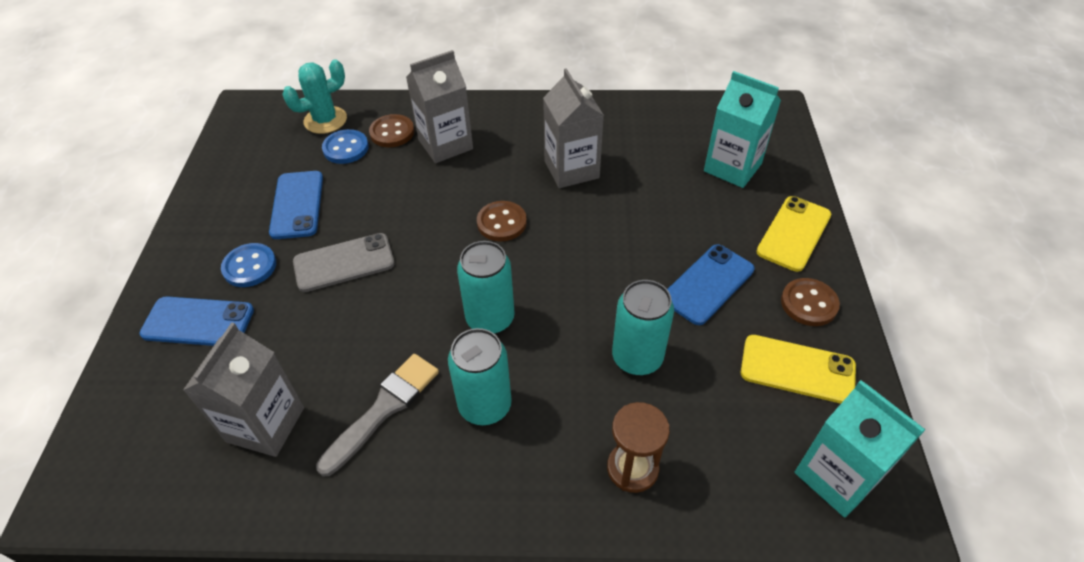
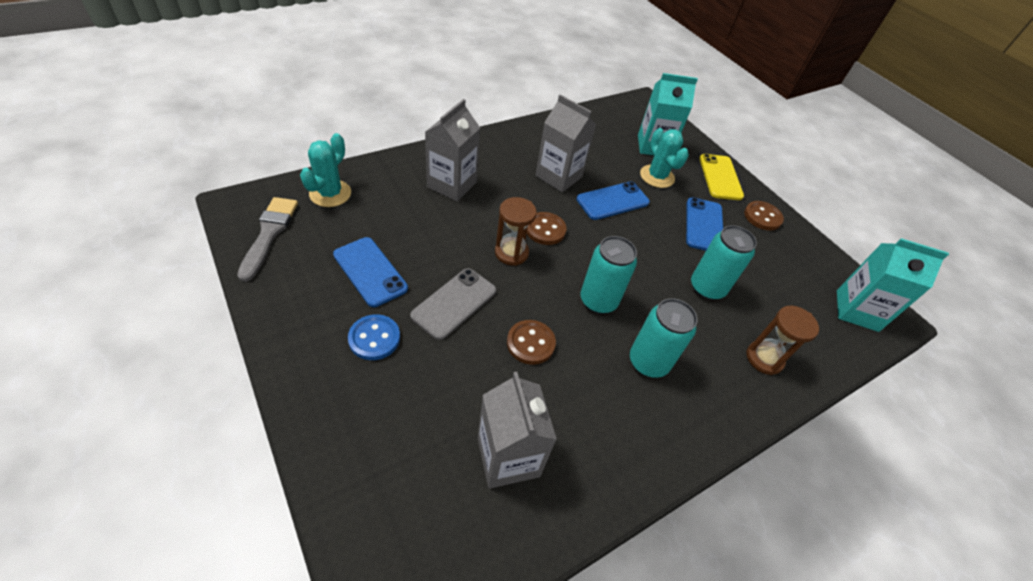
camera: 40 degrees left, 0 degrees up
(198, 322) = (370, 404): blue phone -> blue phone (612, 201)
(346, 148) = (371, 211): blue button -> none
(384, 409) = (585, 399): grey brush -> grey brush (269, 234)
(392, 132) = (399, 187): brown button -> brown button (530, 343)
(443, 234) = (511, 253): none -> brown hourglass
(700, 206) = (657, 176): none -> turquoise cactus
(797, 369) = (789, 258): yellow phone -> none

